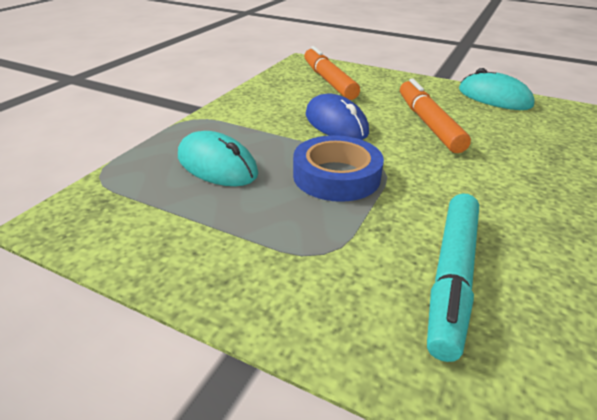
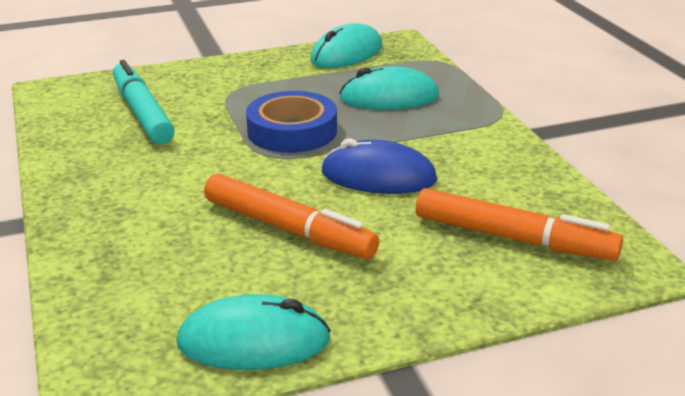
camera: 135 degrees right, 5 degrees down
(129, 236) = (346, 53): none -> turquoise mouse

